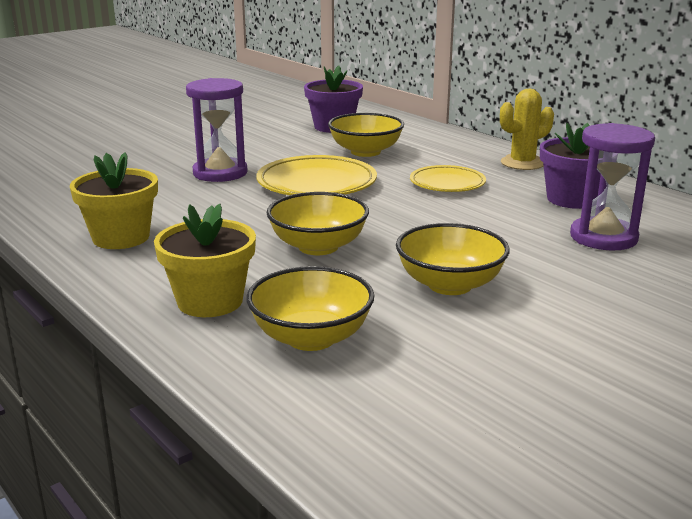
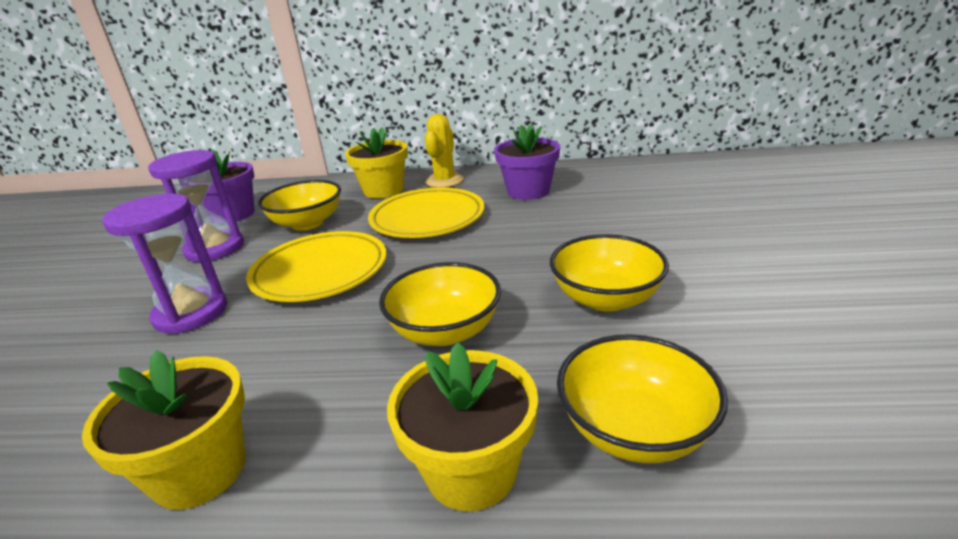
camera: 45 degrees left, 5 degrees up
(447, 183) = (427, 219): yellow plate -> yellow plate, size x1.58
(460, 151) = (383, 190): none -> yellow flower pot
(603, 237) = (601, 207): purple hourglass -> purple hourglass (215, 248)

